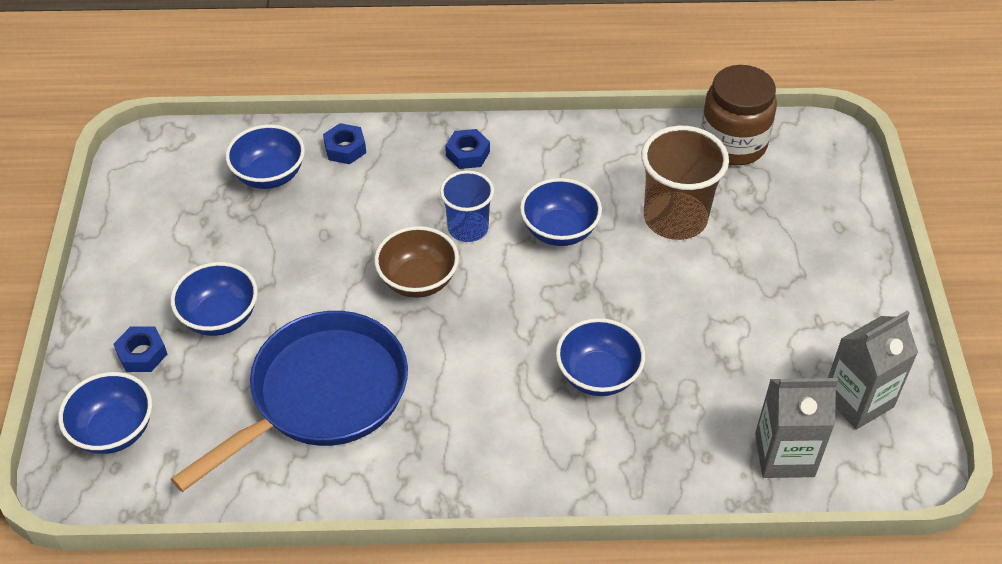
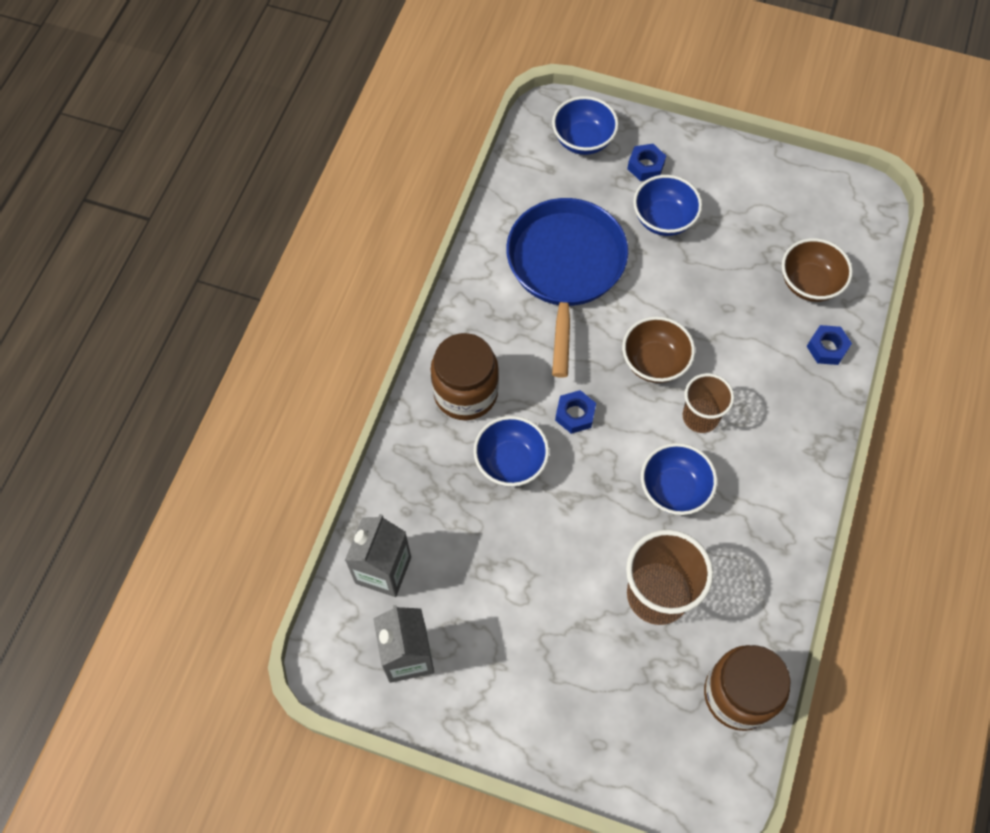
camera: 110 degrees right, 15 degrees up
(269, 175) = (809, 283): blue bowl -> brown bowl
(321, 395) = (565, 268): blue pan -> blue pan turned 150 degrees counterclockwise
(467, 154) = (792, 445): blue nut -> blue nut (575, 414)
(468, 228) = (700, 417): blue cup -> brown cup
(533, 446) = (465, 392): none -> brown jar

